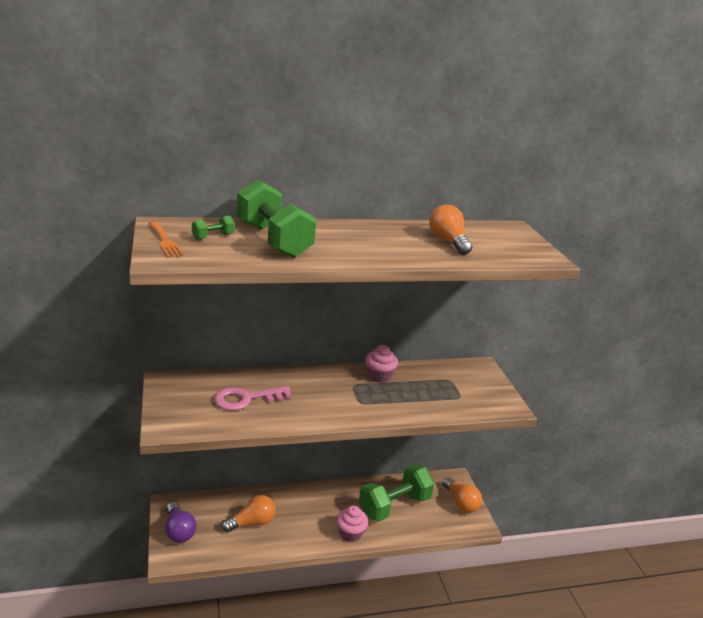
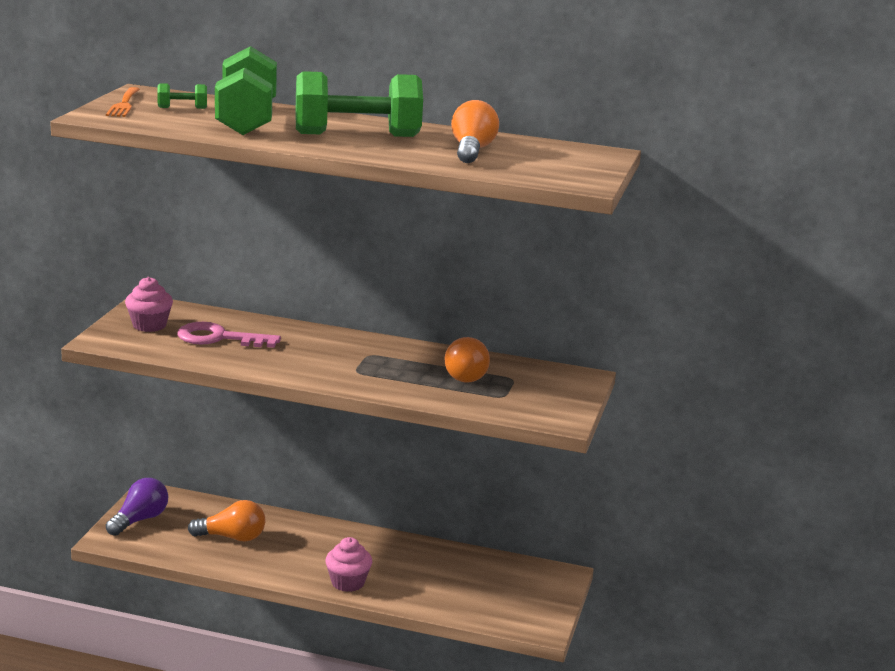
camera: 30 degrees right, 5 degrees down
(178, 531) = (139, 520): purple light bulb -> purple light bulb turned 150 degrees counterclockwise
(379, 376) = (416, 354): pink cupcake -> pink cupcake (149, 325)
(394, 506) = (437, 575): green dumbbell -> green dumbbell (357, 135)
(460, 503) = (540, 599): orange light bulb -> orange light bulb (465, 374)

